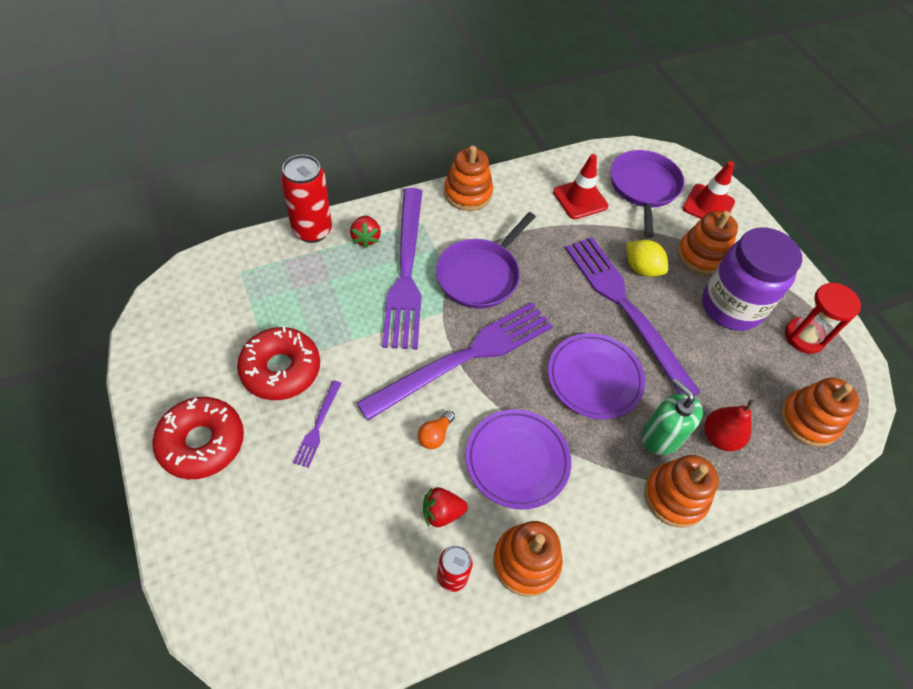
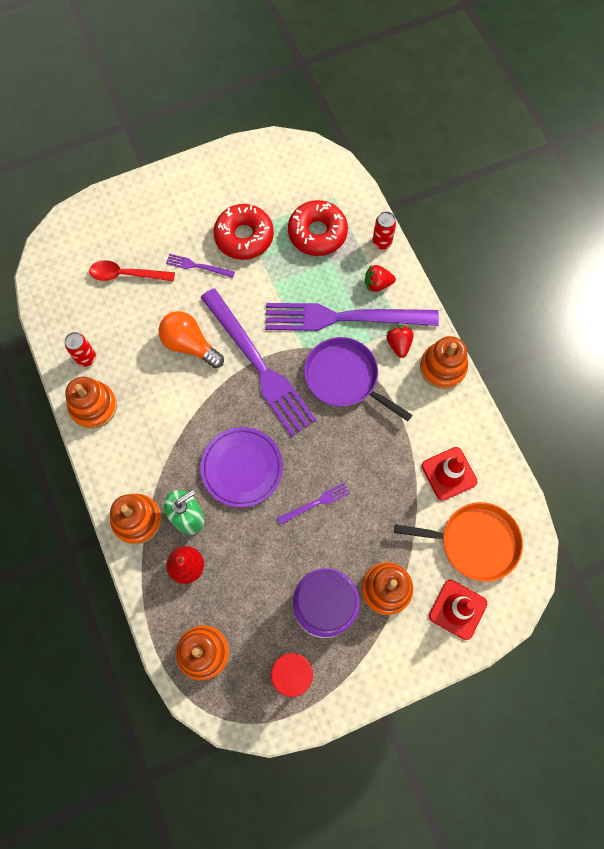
camera: 95 degrees right, 15 degrees up
(202, 442) = (185, 197): red donut -> red donut (317, 233)
(312, 230) = (382, 242): red can -> red can, size x0.59
(319, 522) = (126, 275): none -> red spoon
(435, 435) = (190, 345): orange light bulb -> orange light bulb, size x1.92
(442, 512) = (130, 351): red strawberry -> red strawberry (398, 344)
(517, 460) = (169, 403): purple plate -> none
(625, 308) = (316, 503): purple fork -> purple fork, size x0.41
(642, 269) = (364, 525): yellow lemon -> none
(644, 188) = (474, 542): purple pan -> orange pan

